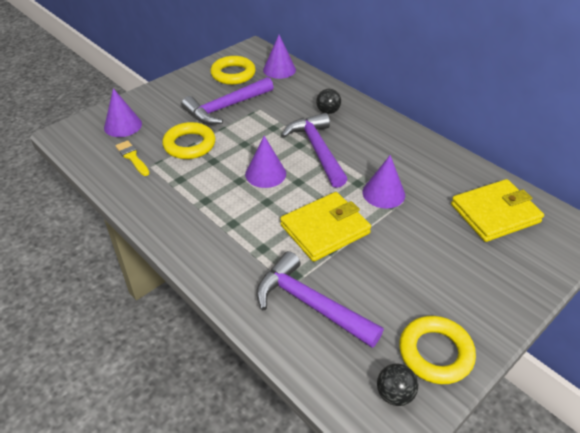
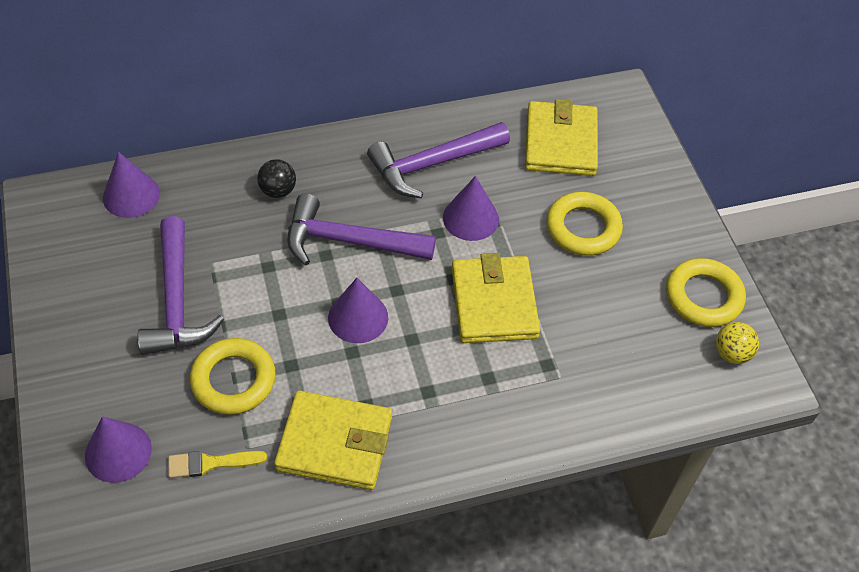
camera: 65 degrees left, 10 degrees up
(171, 197) = (335, 443): none -> yellow wallet
(233, 74) = (94, 256): yellow ring -> yellow ring (583, 228)
(310, 304) = (594, 369): purple hammer -> purple hammer (432, 164)
(394, 394) = (731, 353): black ball -> yellow ball

